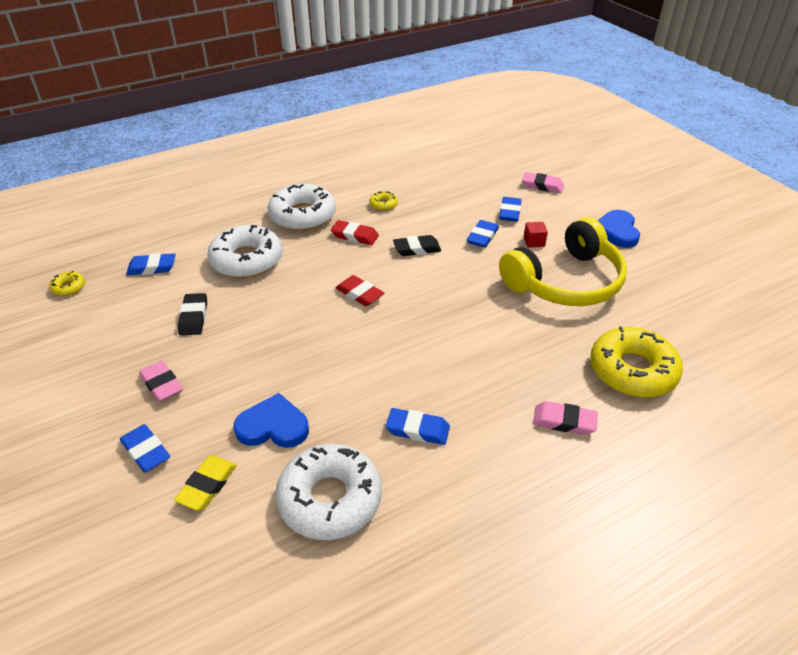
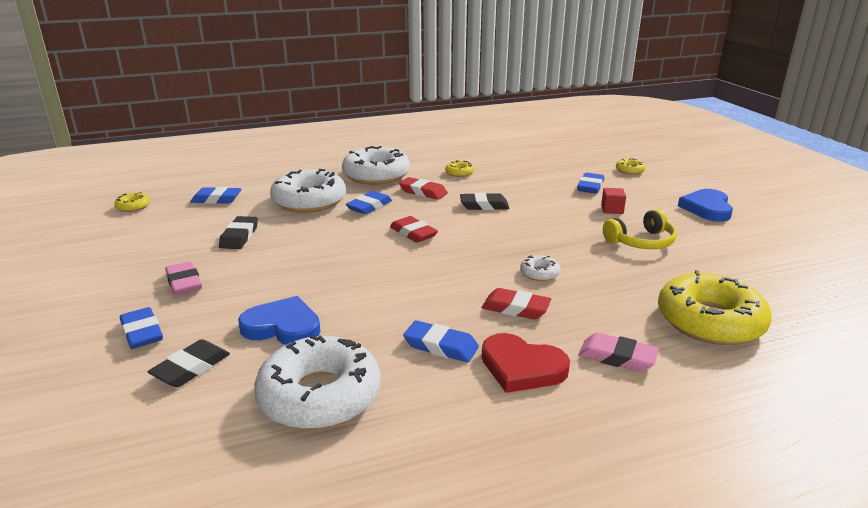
camera: 10 degrees right, 15 degrees down
(207, 485) = (191, 368): yellow eraser -> black eraser
(471, 377) = (515, 308): none -> red eraser
(482, 237) = (556, 202): blue eraser -> blue eraser (369, 206)
(484, 332) = (539, 273): none -> white donut
(489, 443) = (522, 367): none -> red heart
(542, 186) = (630, 170): pink eraser -> yellow donut
(565, 281) = (641, 242): yellow headphones -> yellow headphones, size x0.52

